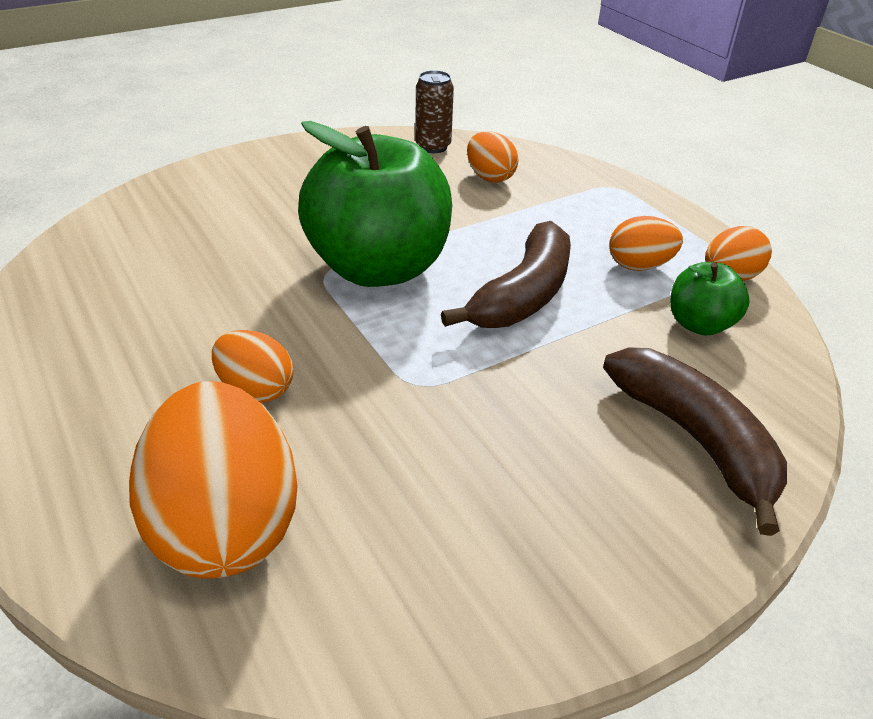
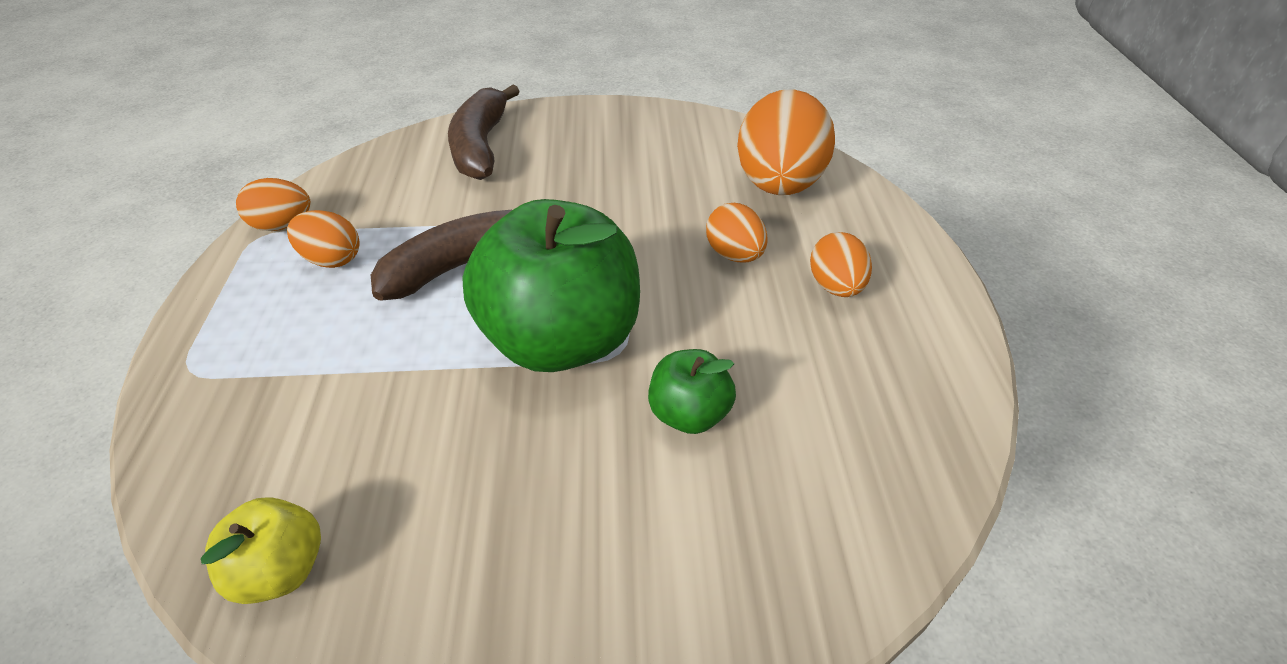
camera: 150 degrees left, 5 degrees up
(433, 147) = (281, 569): brown can -> yellow apple
(490, 177) = (296, 447): orange egg -> orange egg (835, 287)
(699, 324) = (370, 200): green apple -> green apple (689, 414)

